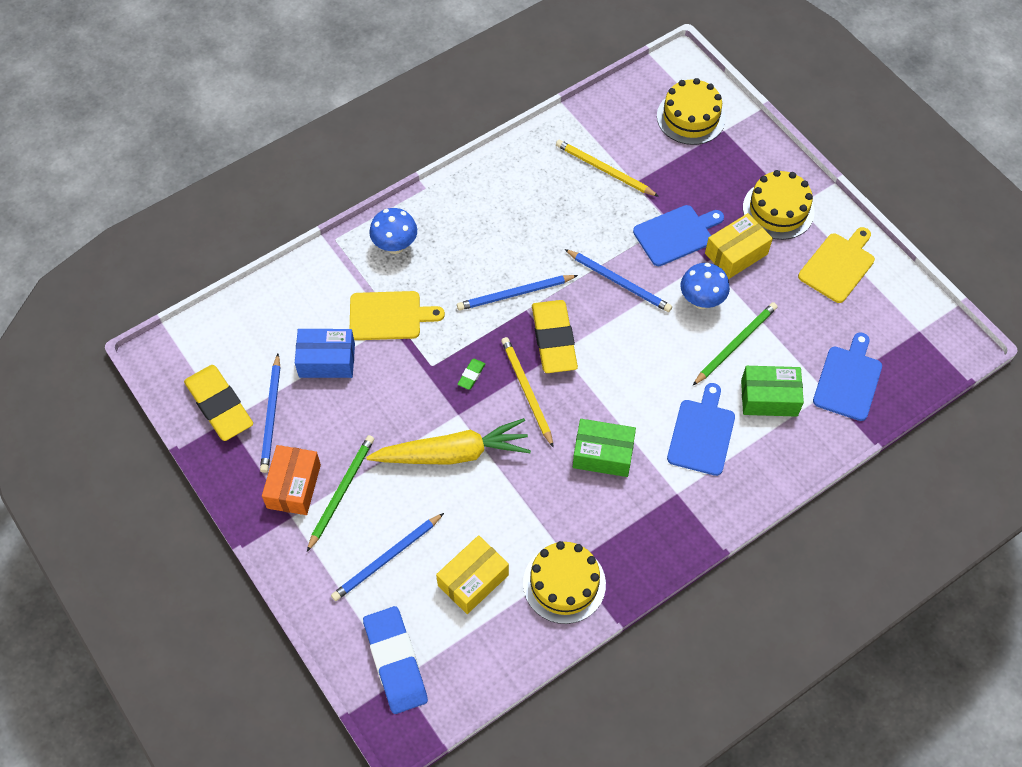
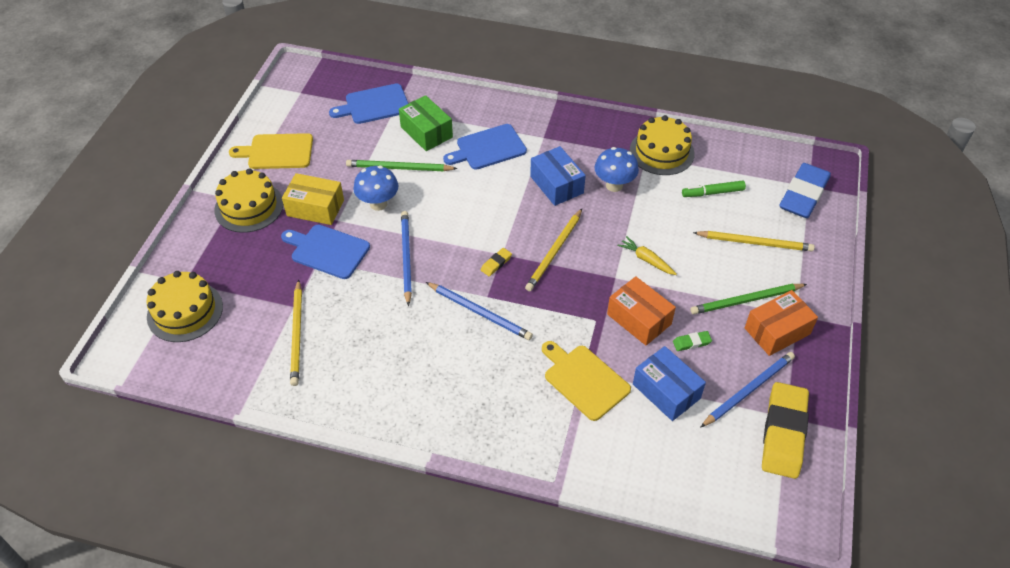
camera: 130 degrees left, 10 degrees down
(387, 559) = (755, 243): blue pencil -> yellow pencil
(395, 246) = (515, 428): blue mushroom -> blue mushroom (614, 185)
(403, 396) = (639, 319): none -> orange box
(452, 453) = (646, 260): yellow carrot -> yellow carrot, size x0.46
(471, 375) = (577, 291): green eraser -> green eraser (691, 342)
(473, 580) = (712, 193): yellow box -> green marker
(554, 339) = (496, 263): yellow eraser -> yellow eraser, size x0.41
(603, 454) = (556, 185): green box -> blue box

